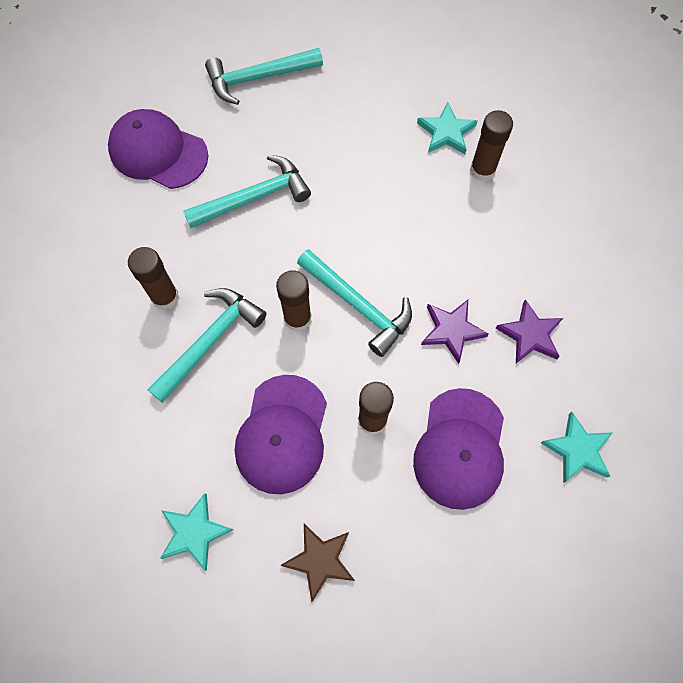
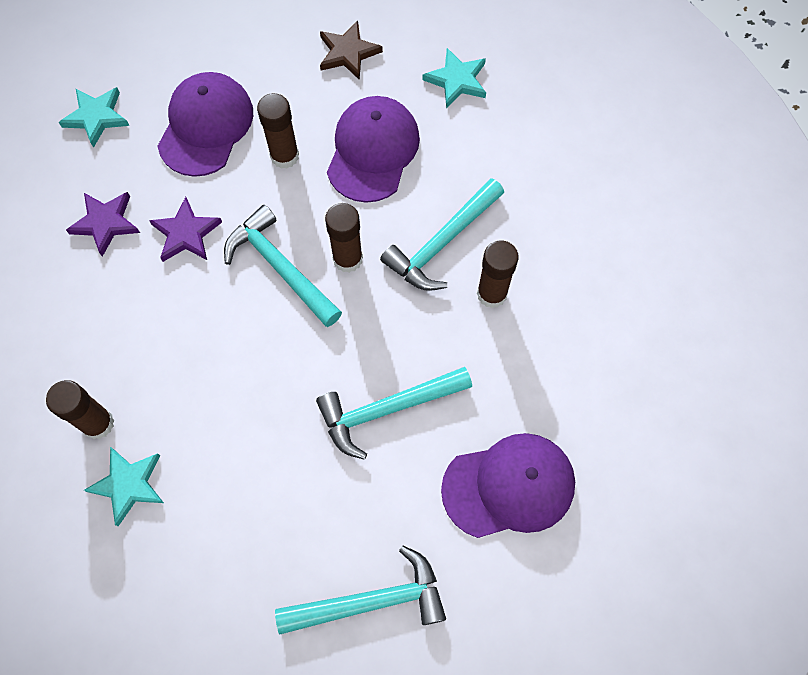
camera: 175 degrees left, 0 degrees up
(158, 152) = (509, 486): purple cap -> purple cap turned 45 degrees counterclockwise

